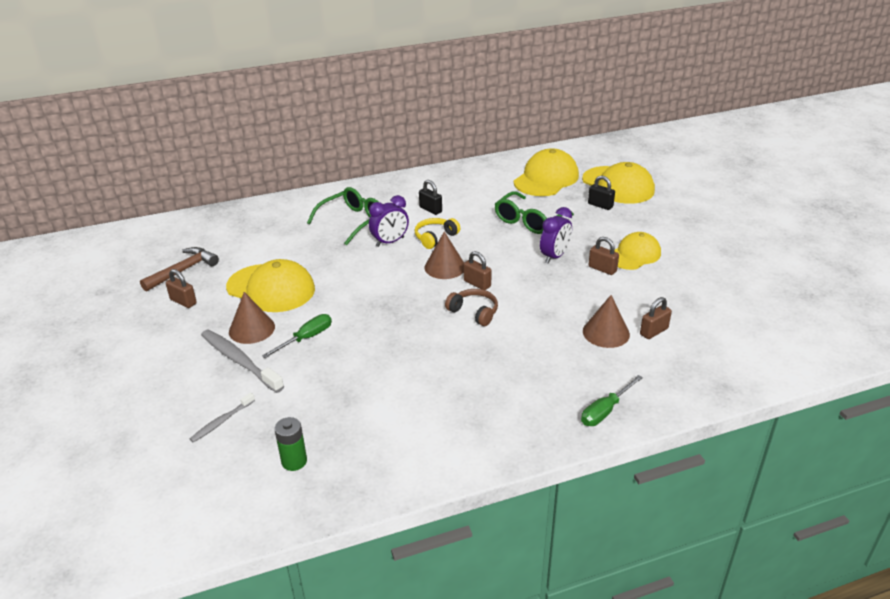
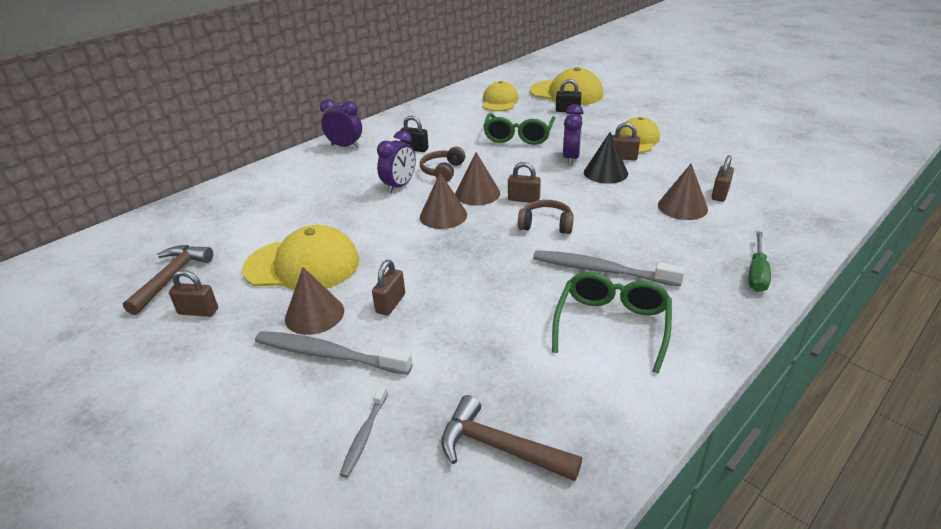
camera: 25 degrees left, 0 degrees up
(294, 461) = (500, 447): green battery -> brown hammer
(306, 338) = (390, 303): green screwdriver -> brown padlock
(353, 221) = (342, 178): green glasses -> green glasses (612, 325)
(378, 191) = (345, 146): none -> purple clock
(401, 279) = (443, 215): none -> brown cone
(435, 238) = (443, 171): yellow headphones -> brown headphones
(480, 365) = (601, 270): none -> grey toothbrush
(546, 179) = (499, 101): yellow cap -> yellow cap, size x0.67
(571, 279) = (605, 172): none -> black cone

